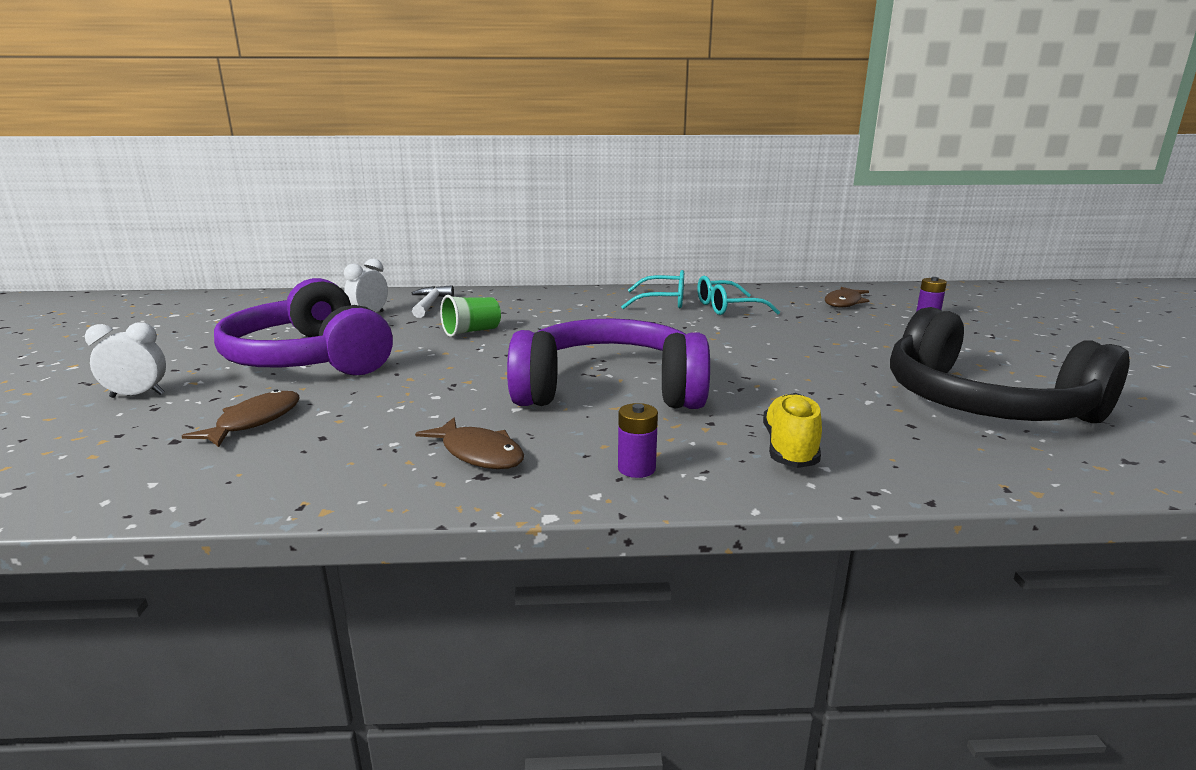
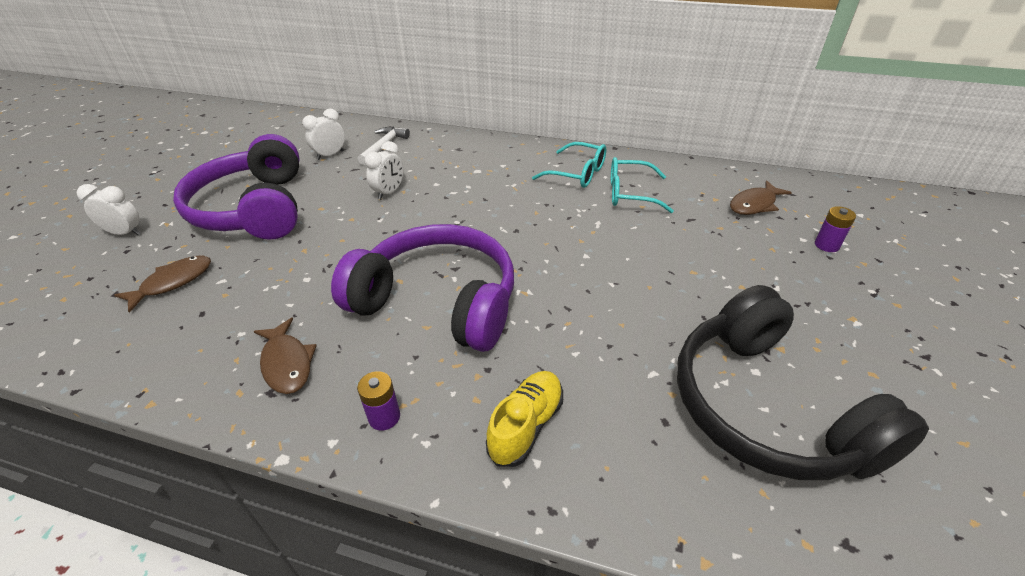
camera: 20 degrees right, 20 degrees up
(472, 332) = (389, 193): green cup -> white clock

